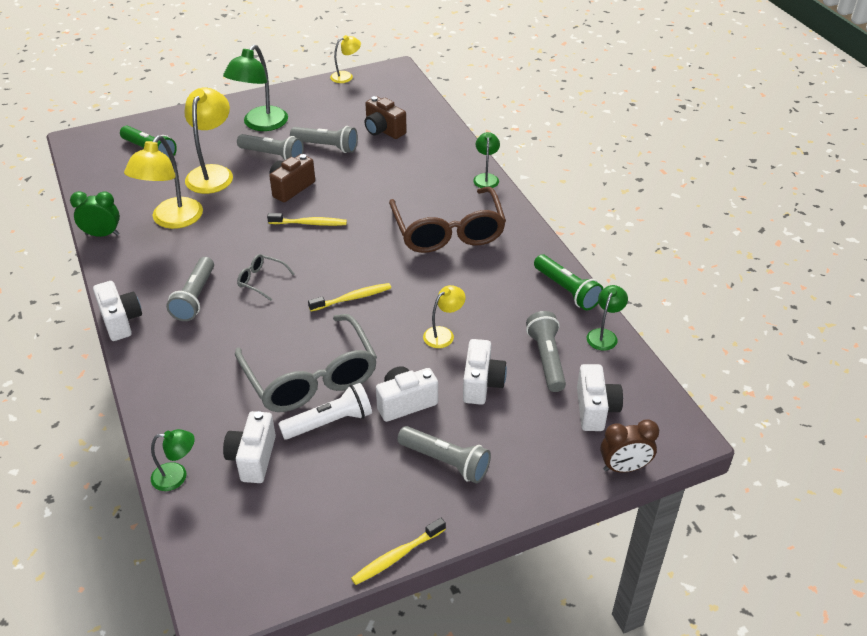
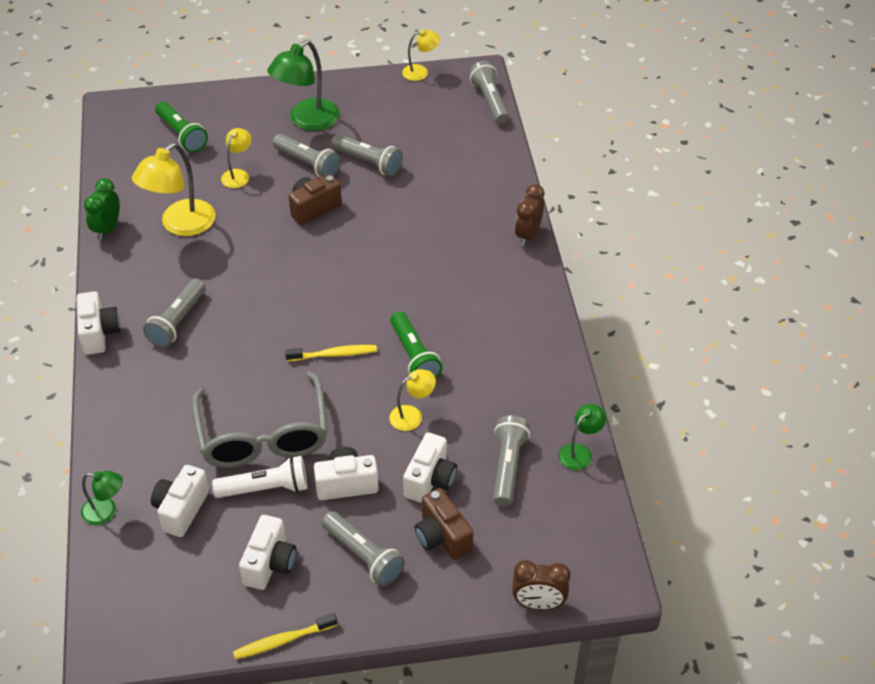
camera: 15 degrees right, 5 degrees up
(102, 234) = (107, 229): green clock -> green clock turned 90 degrees counterclockwise
(212, 173) = (238, 175): yellow lamp -> yellow lamp, size x0.54
(261, 281) = (249, 315): grey glasses -> none
(309, 223) = (319, 256): yellow toothbrush -> none
(383, 130) = (437, 152): brown camera -> brown camera (442, 537)
(413, 88) = (490, 101): none -> grey flashlight
(448, 231) = (461, 294): brown glasses -> none
(486, 178) = (528, 235): green lamp -> brown clock
(567, 290) = (561, 391): green flashlight -> green flashlight (414, 356)
(595, 409) = (535, 534): white camera -> white camera (270, 564)

